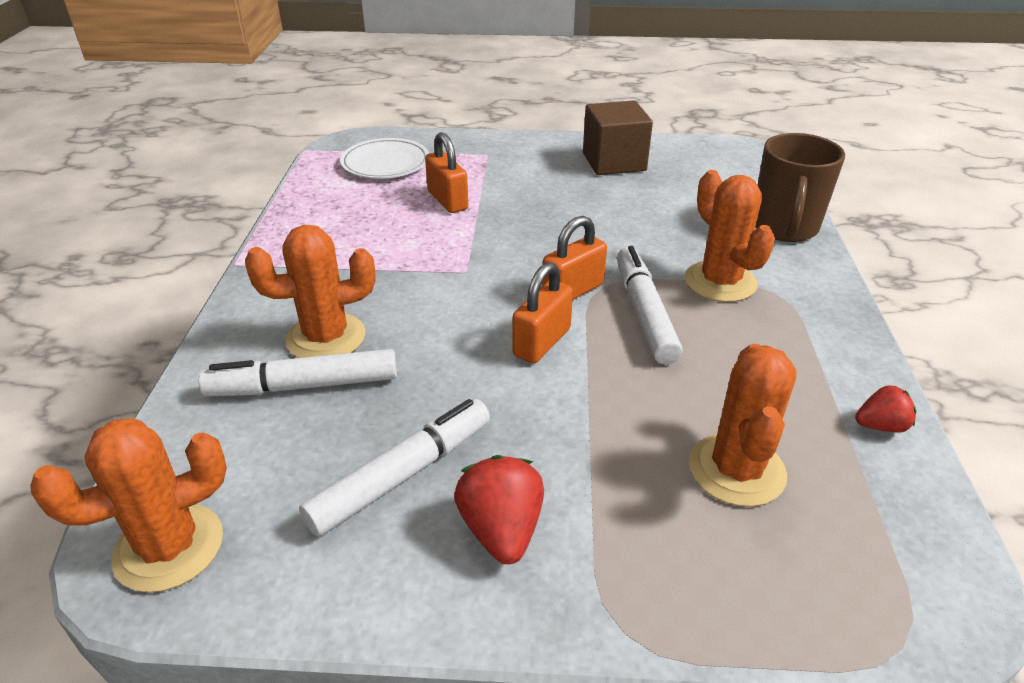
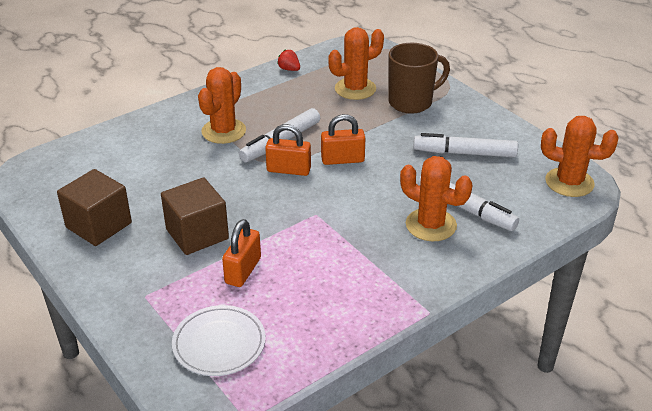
camera: 130 degrees left, 0 degrees up
(501, 530) = (452, 121): red strawberry -> none
(533, 198) = (197, 234): none -> brown cube
(784, 228) = (137, 130): brown mug -> brown mug (411, 102)

